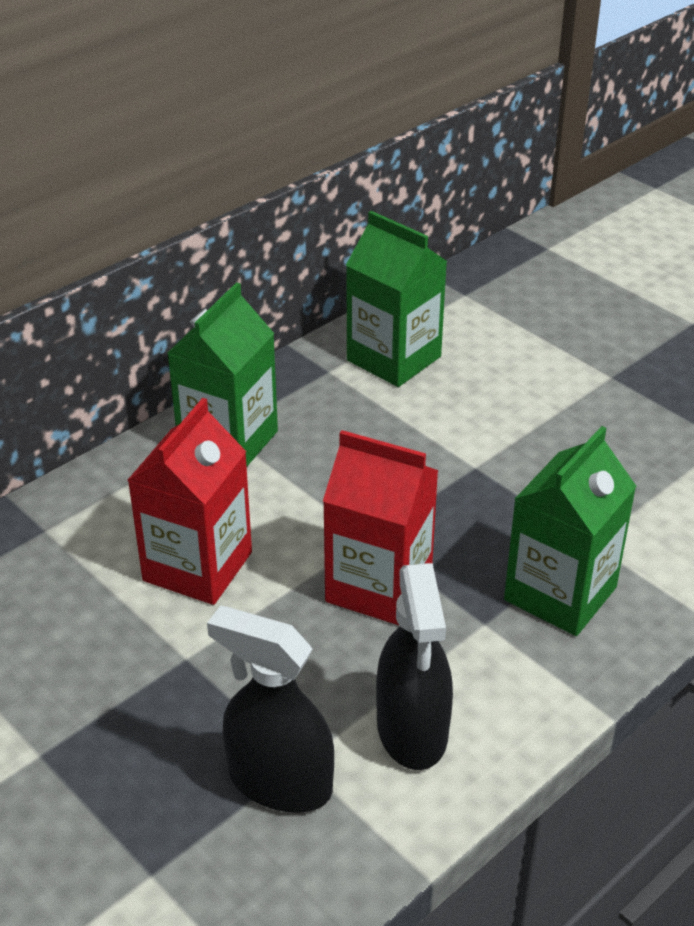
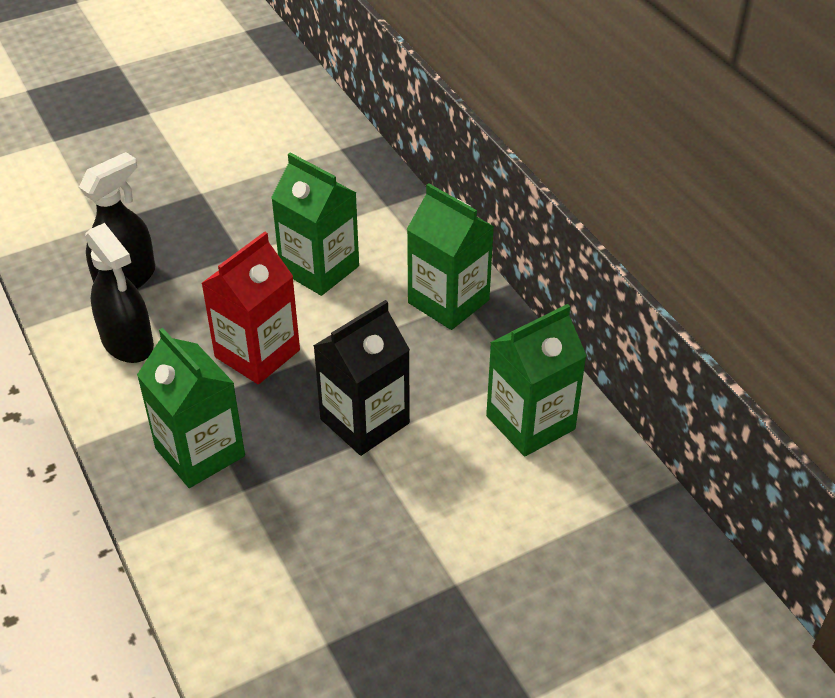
camera: 105 degrees right, 5 degrees up
(197, 566) = (319, 269): red carton -> green carton
(412, 730) = (127, 343): black spray bottle -> black spray bottle turned 135 degrees counterclockwise
(446, 471) = (364, 421): none -> black carton

